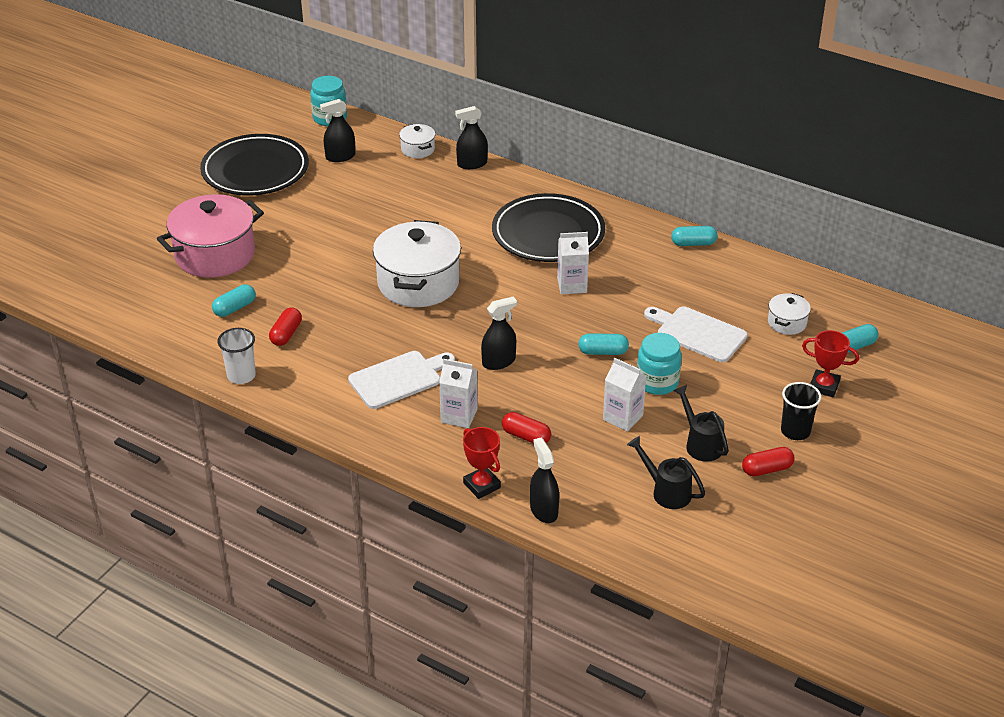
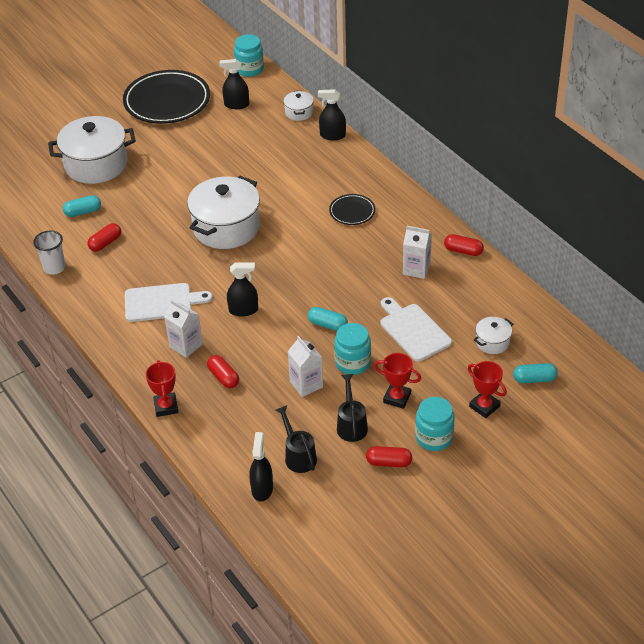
camera: 25 degrees right, 5 degrees up
(215, 254) = (96, 164): pink pot -> white pot
(544, 510) = (197, 441): black spray bottle -> black spray bottle (262, 489)
(548, 234) = (352, 212): black plate -> black plate, size x0.48
(572, 285) = (341, 261): white carton -> white carton (416, 269)
(693, 243) = (463, 251): turquoise capsule -> red capsule
(729, 404) = (397, 398): none -> red trophy
(795, 431) = (434, 437): black cup -> turquoise jar

